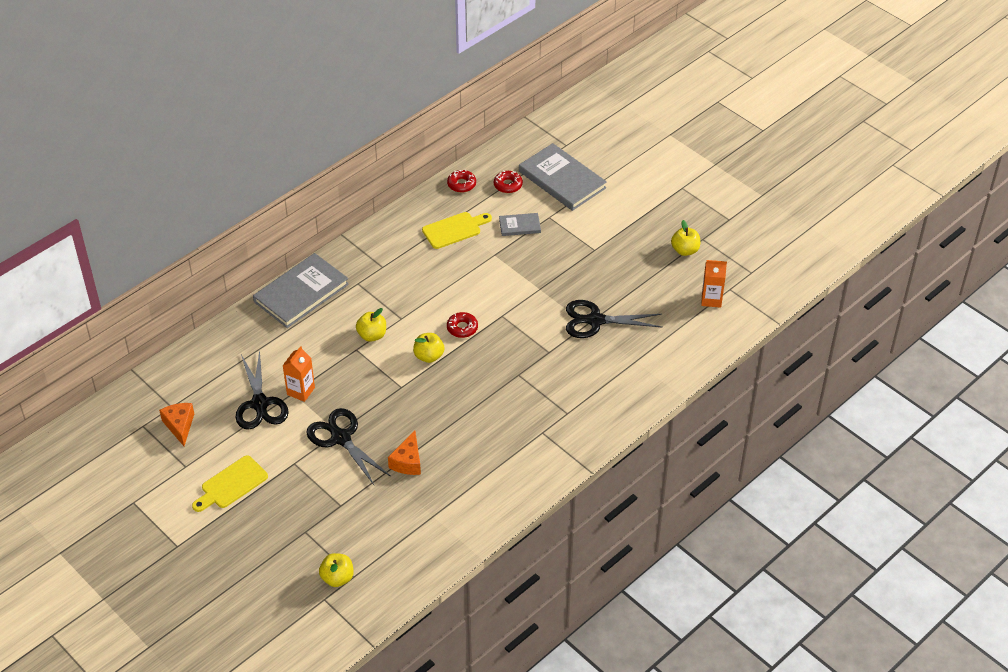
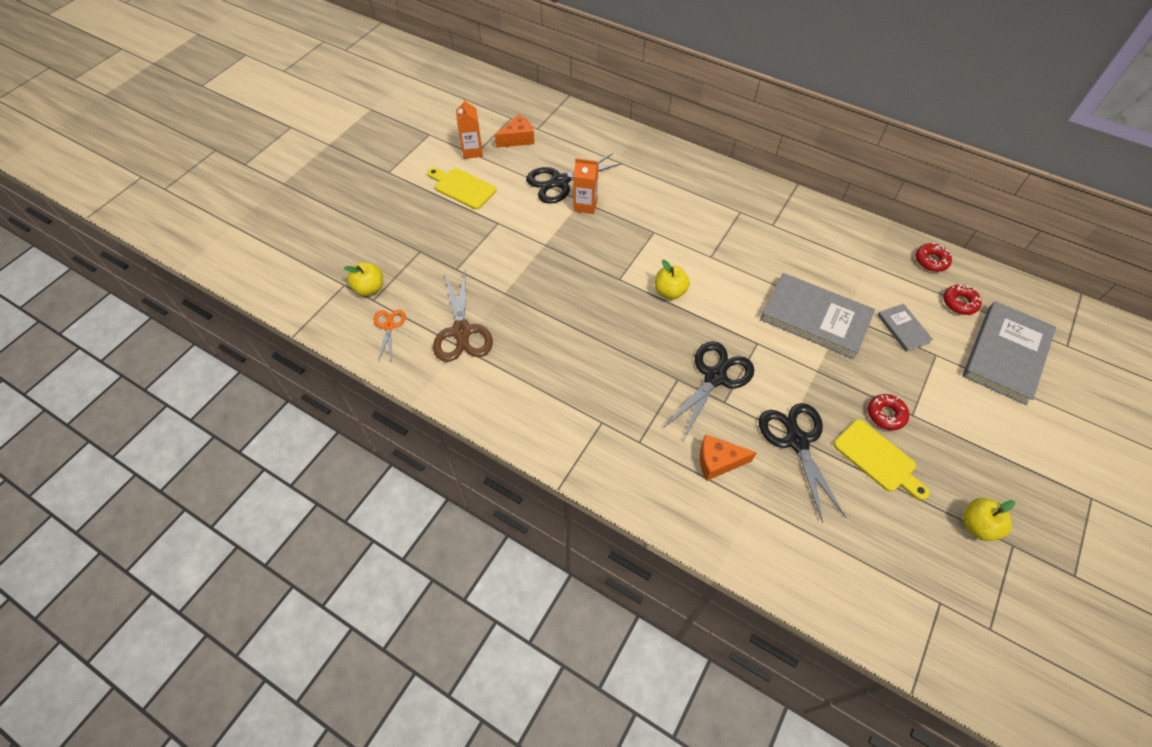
camera: 75 degrees right, 10 degrees up
(301, 293) = (706, 175): grey book -> grey book (815, 317)
(340, 438) = (538, 248): black scissors -> black scissors (715, 377)
(372, 335) = (677, 239): yellow apple -> none
(390, 567) = (389, 326): none -> orange scissors
(408, 462) = (524, 308): orange cheese -> orange cheese (718, 461)
(417, 512) = (462, 332): none -> brown scissors
(454, 230) = (859, 270): yellow cutting board -> yellow cutting board (878, 458)
(462, 328) = (722, 311): red donut -> red donut (886, 414)
(711, 299) = (906, 580): orange carton -> orange carton (472, 151)

